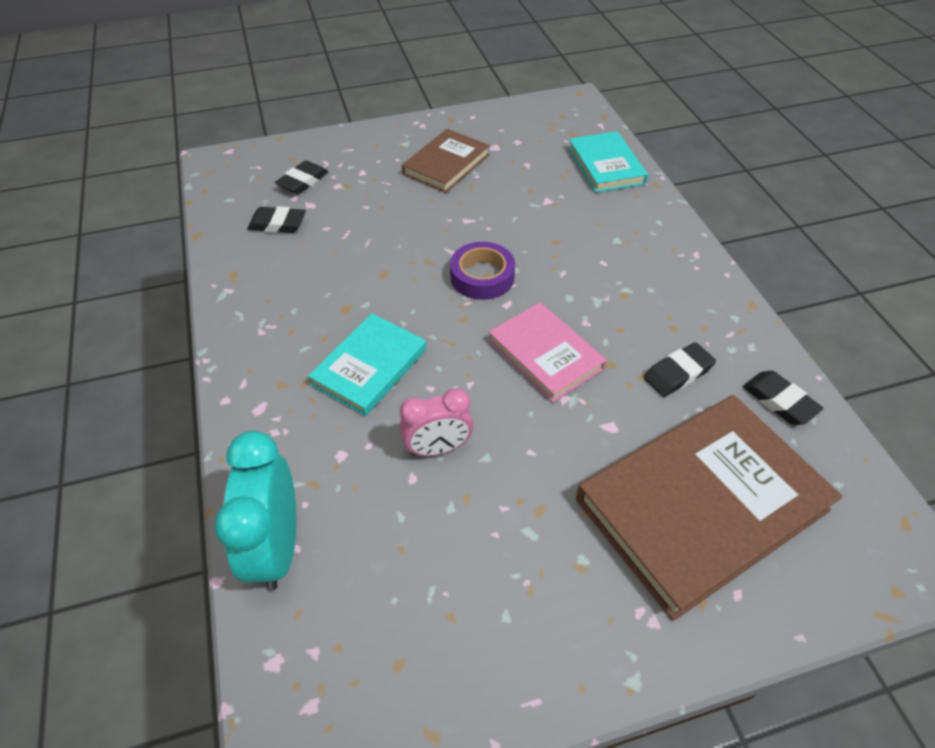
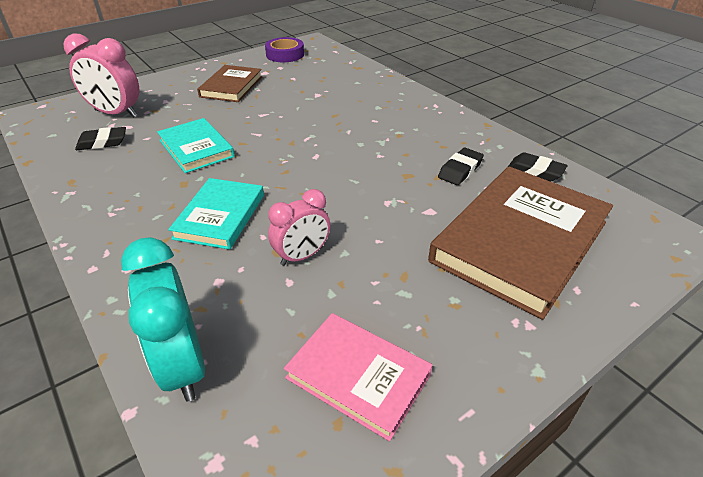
camera: 20 degrees left, 10 degrees down
(303, 181) = (116, 113): black eraser -> pink clock
(482, 276) = (289, 144): purple tape -> purple tape (285, 54)
(545, 354) = (359, 179): pink book -> pink book (358, 376)
(606, 165) = (349, 70): turquoise book -> turquoise book (196, 148)

